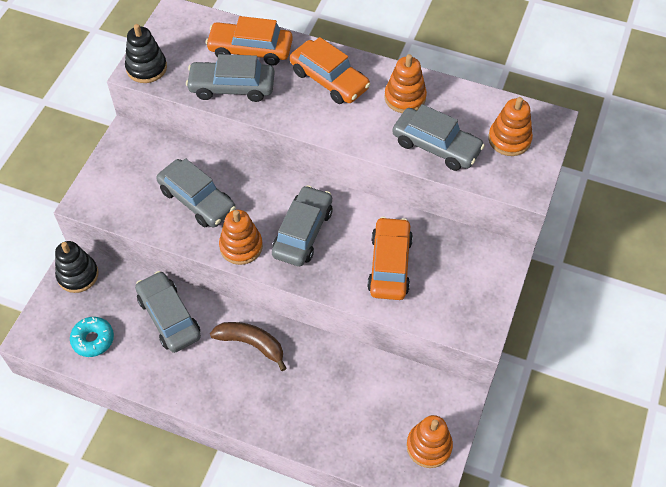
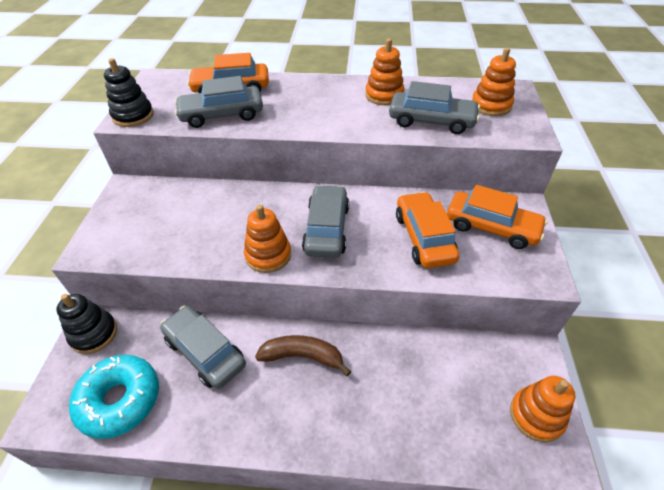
camera: 15 degrees left, 10 degrees down
(93, 340) = (120, 400): turquoise donut -> turquoise donut, size x1.62
(197, 200) = (210, 224): grey car -> none
(329, 80) = (311, 95): orange car -> orange car (491, 227)

